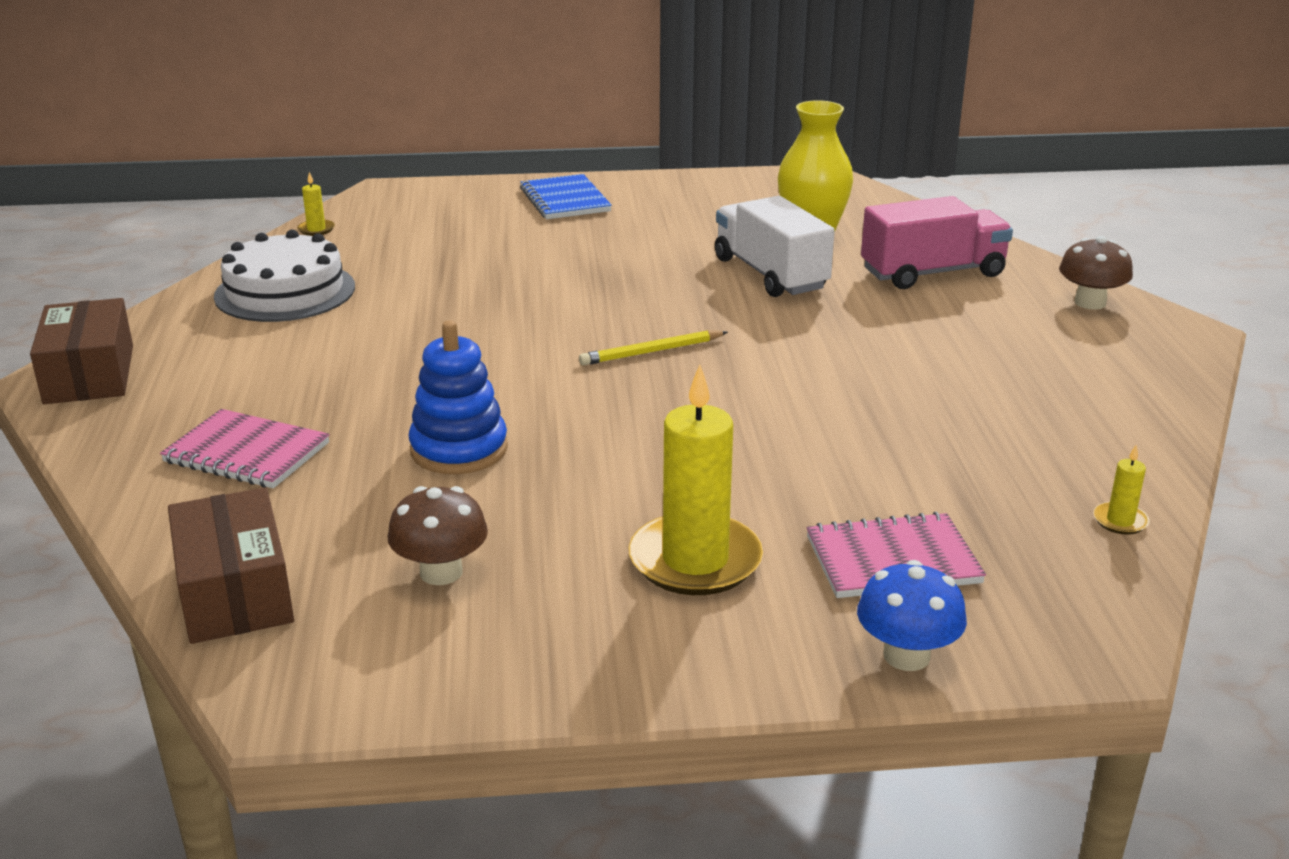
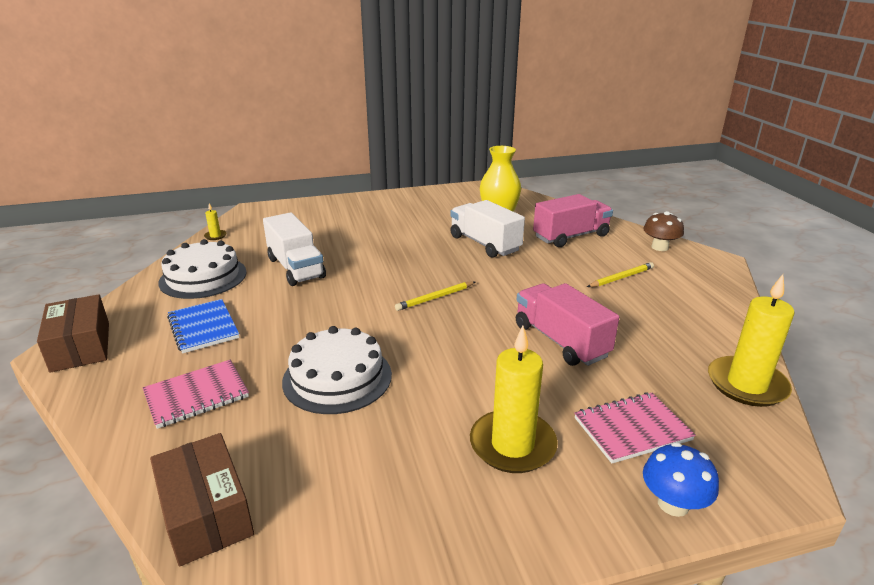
camera: 10 degrees left, 0 degrees up
(246, 453) = (197, 395): pink notebook -> pink notebook turned 45 degrees counterclockwise
(436, 289) = (296, 268): none -> white truck
(441, 572) = (349, 476): brown mushroom -> none
(459, 449) = (337, 377): blue stacking toy -> white cake
(564, 200) = (356, 208): blue notebook -> blue notebook (203, 328)
(835, 432) = (560, 341): none -> pink truck
(990, 346) = (621, 277): none -> yellow pencil
(1120, 521) = (746, 384): yellow candle -> yellow candle, size x2.36

